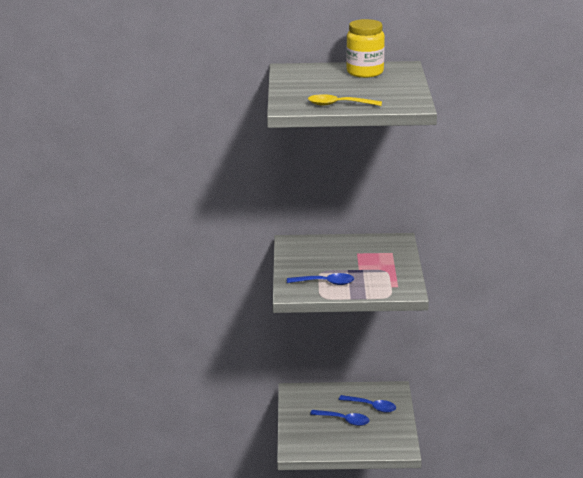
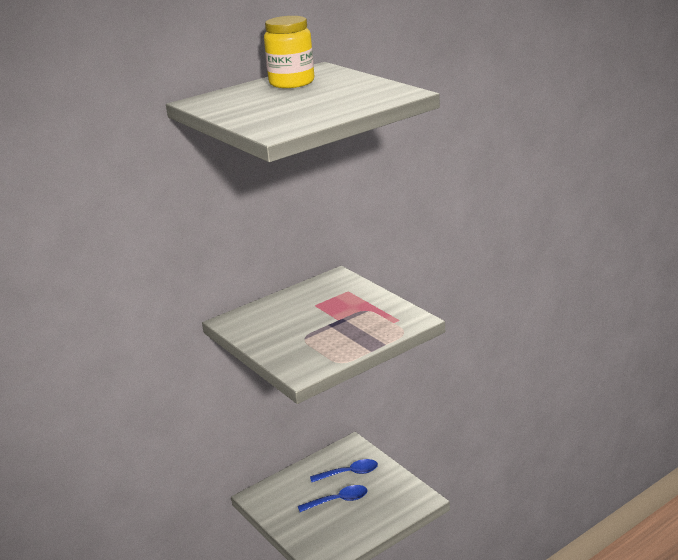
camera: 35 degrees left, 0 degrees up
(325, 283) = (324, 346): blue spoon -> none
(339, 105) = (327, 114): yellow spoon -> none

